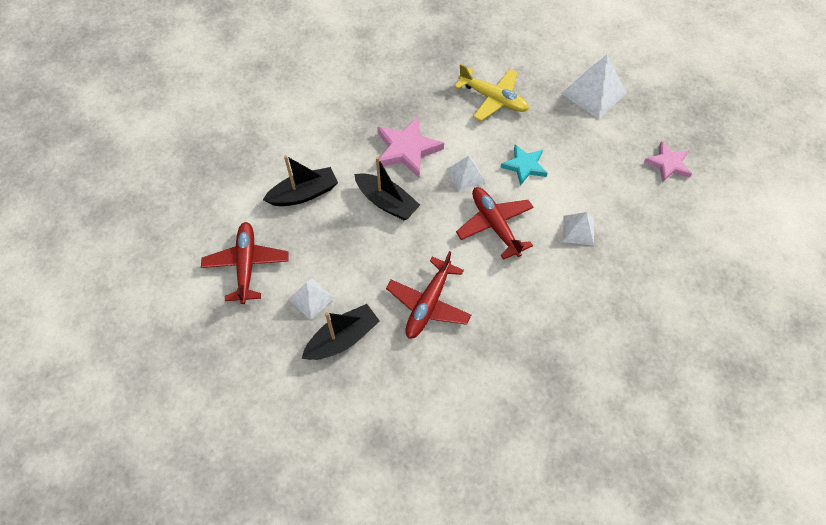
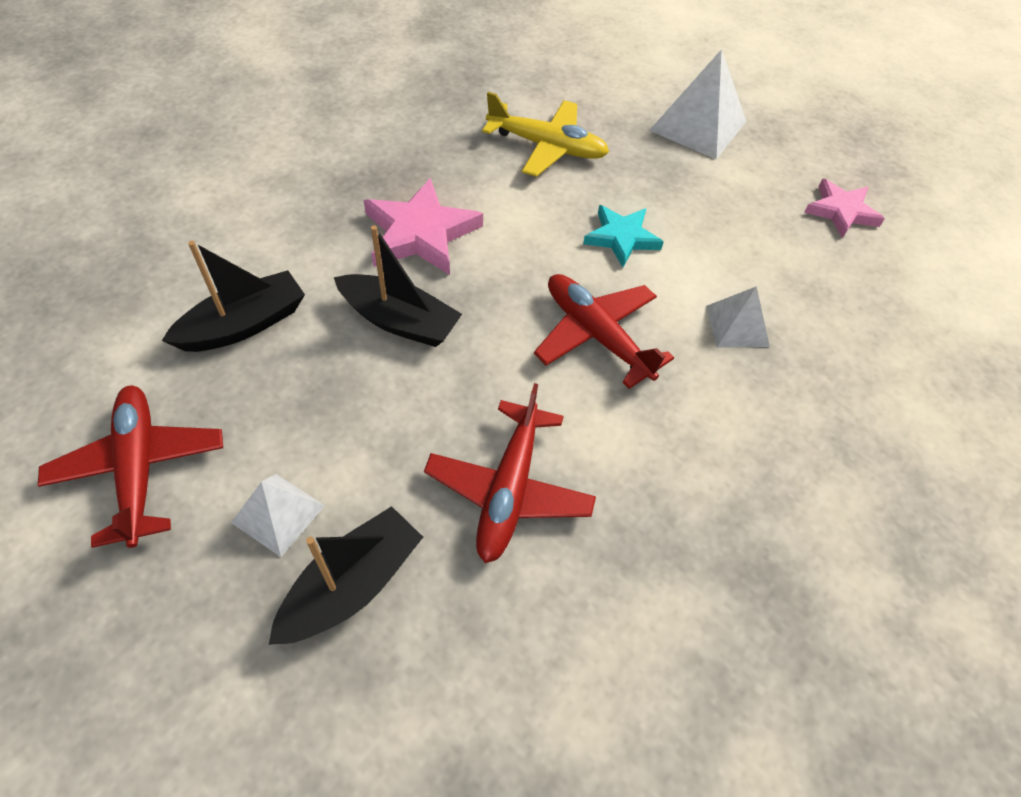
camera: 15 degrees left, 5 degrees down
(466, 175) = (529, 262): white pyramid -> none

